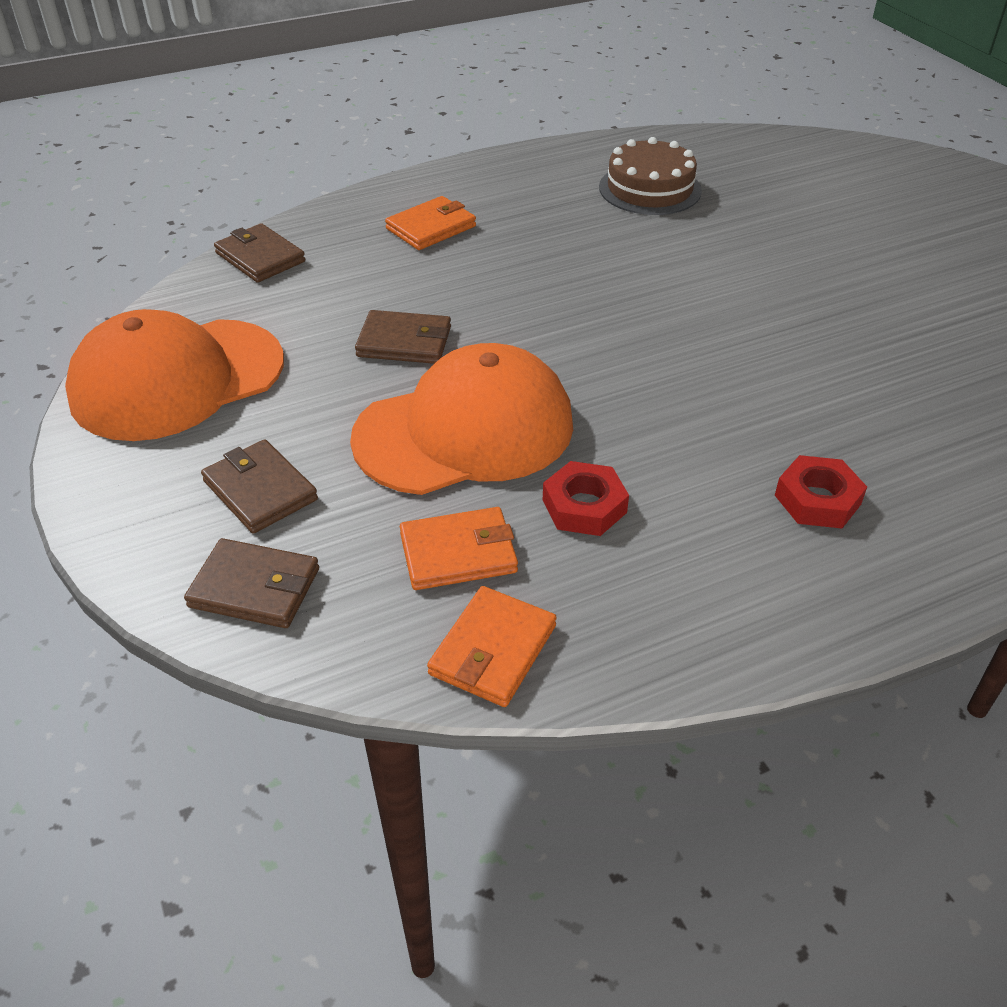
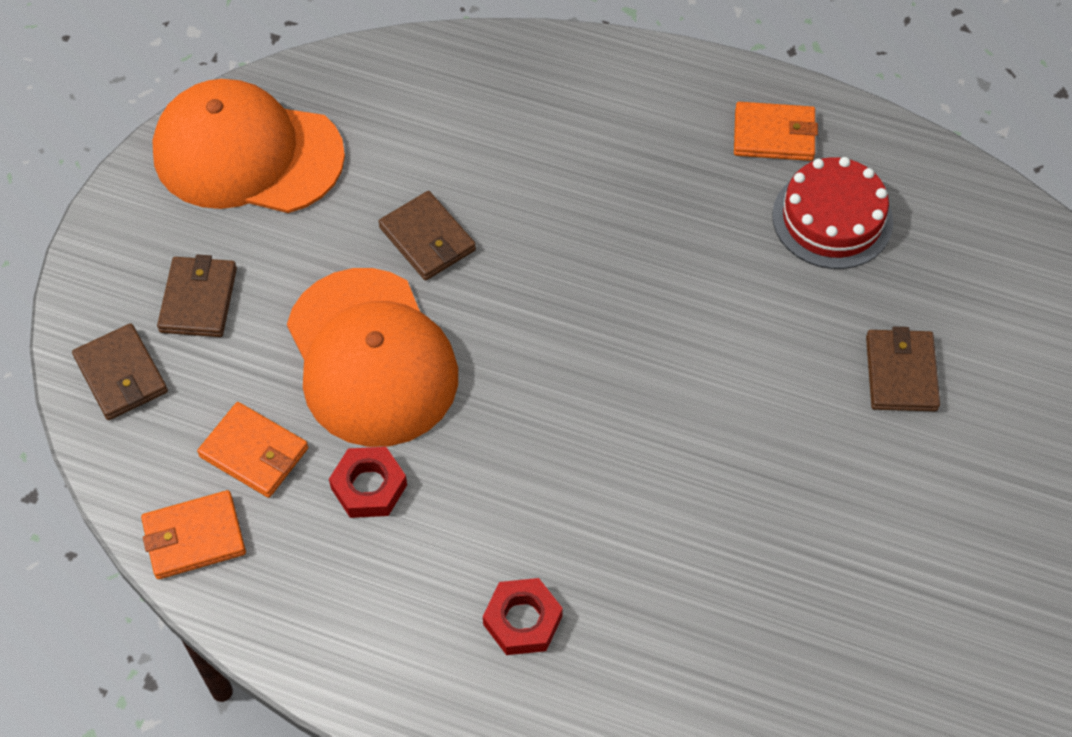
camera: 45 degrees right, 15 degrees up
(260, 257) = (425, 63): brown wallet -> brown wallet (901, 373)
(431, 227) = (589, 126): orange wallet -> orange wallet (774, 135)
(465, 431) = (371, 358): orange cap -> orange cap turned 45 degrees clockwise
(650, 189) = (832, 218): brown cake -> red cake

